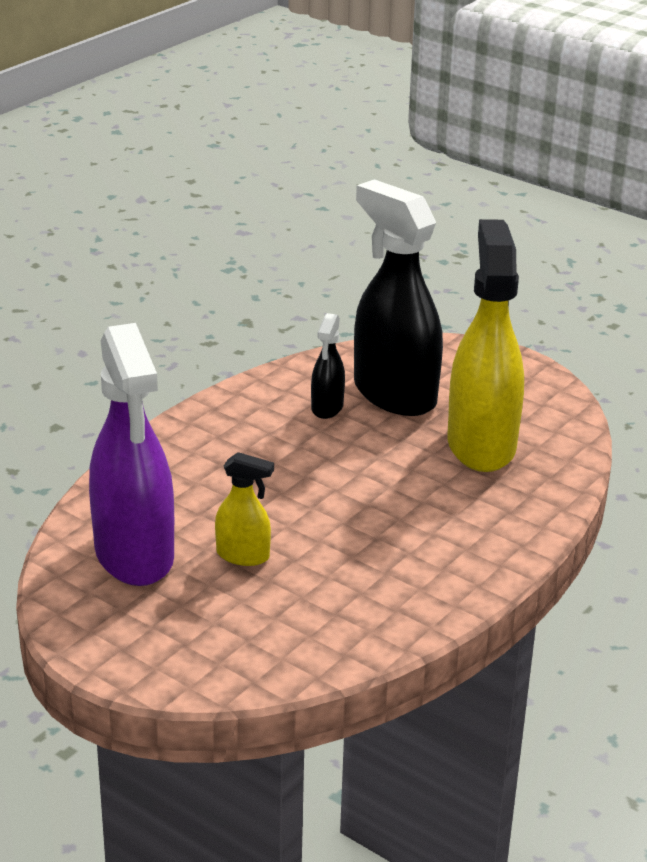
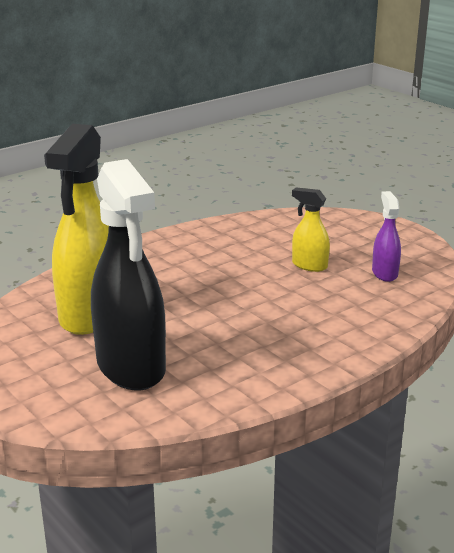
camera: 165 degrees left, 5 degrees down
(134, 555) = (384, 273): purple spray bottle -> purple spray bottle, size x0.47
(327, 407) = (201, 361): black spray bottle -> none

